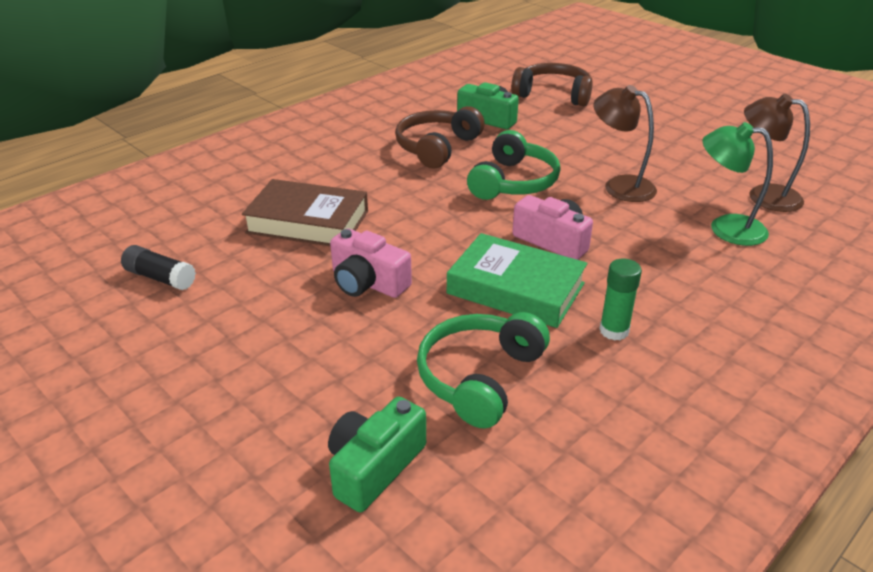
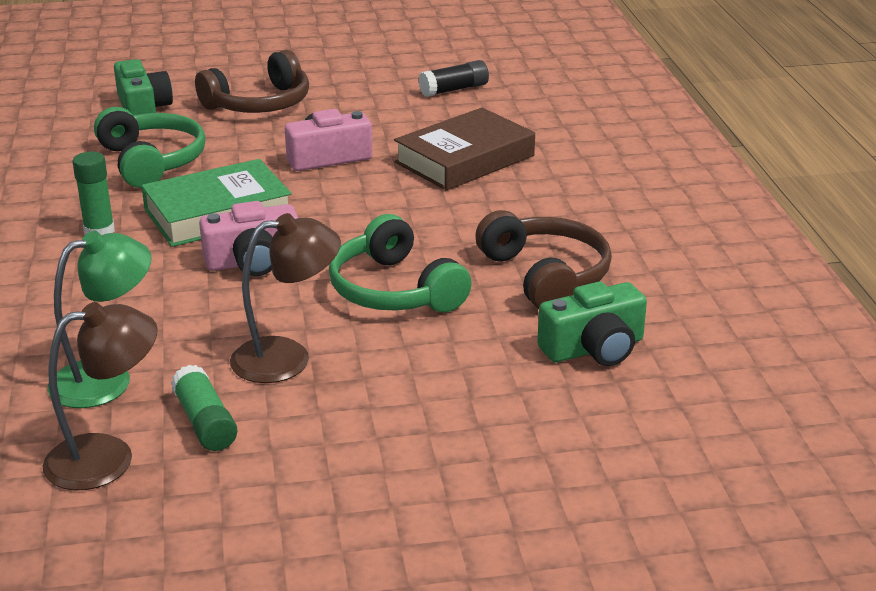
camera: 125 degrees right, 5 degrees down
(553, 95) = (626, 452): brown headphones -> brown headphones (259, 104)
(699, 184) = (205, 422): none -> green glue stick

